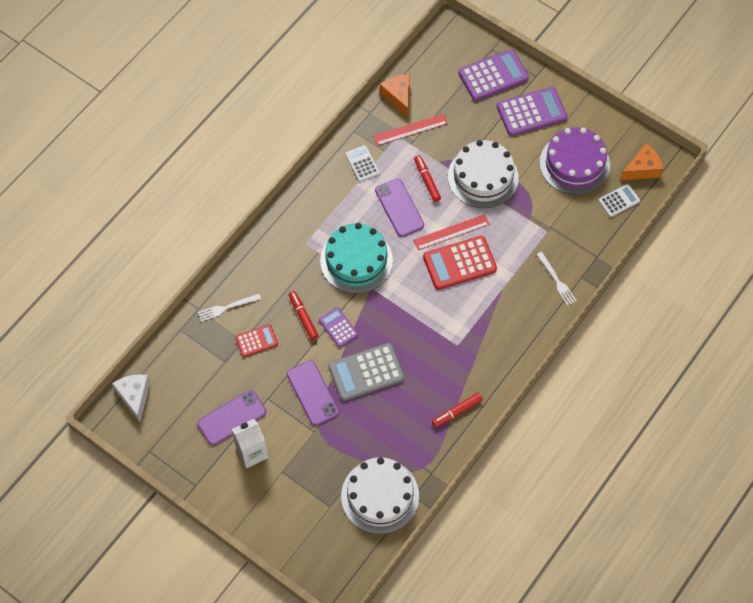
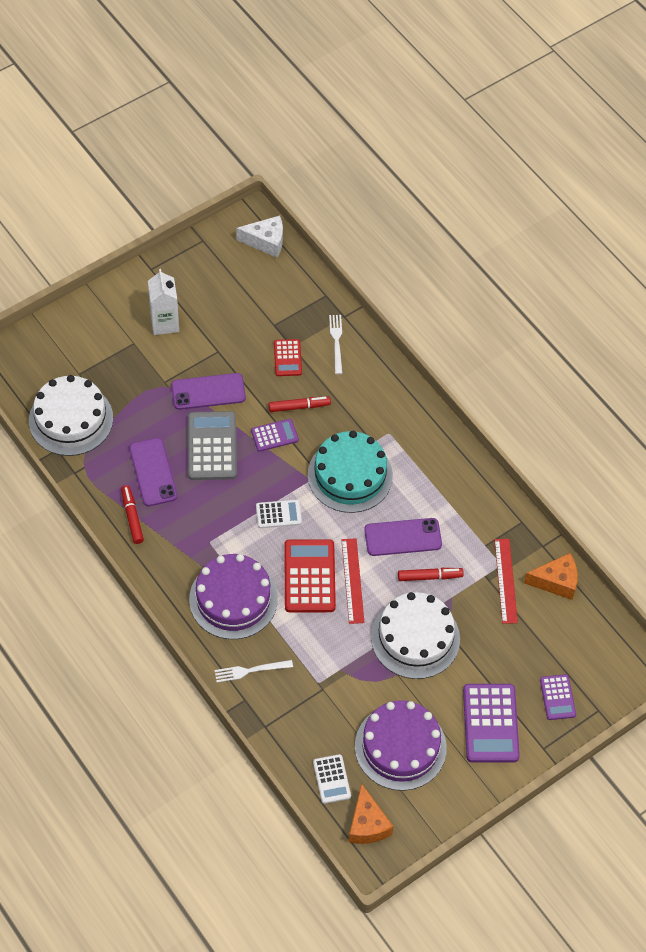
camera: 105 degrees right, 5 degrees down
(232, 418) = (209, 316): purple phone -> purple phone (153, 472)
(362, 163) = (474, 517): white calculator -> white calculator (278, 514)
(493, 76) = (557, 697): purple calculator -> purple calculator, size x0.56
(501, 311) = (233, 599): none -> purple cake

